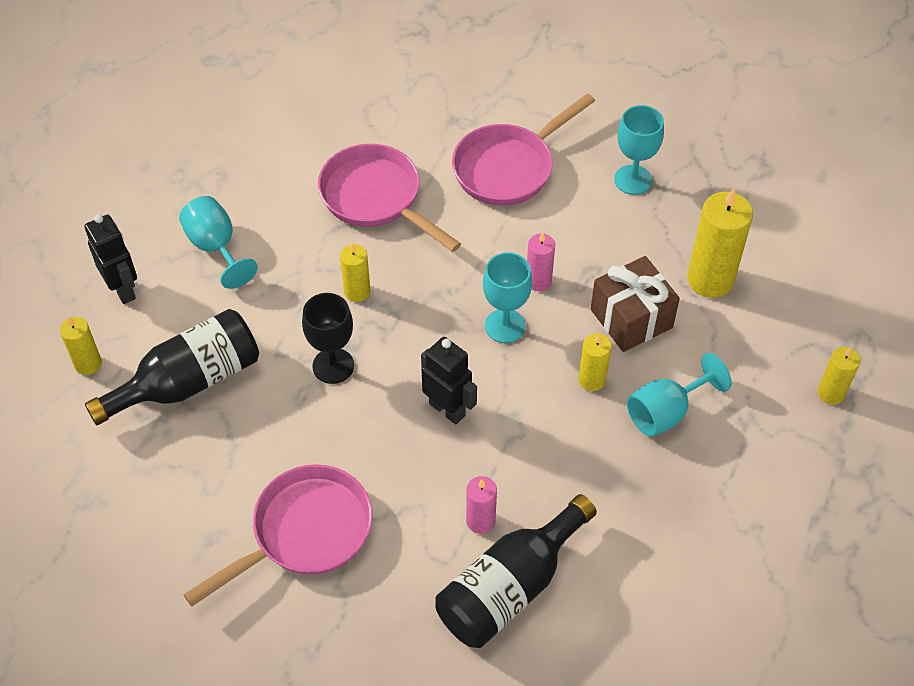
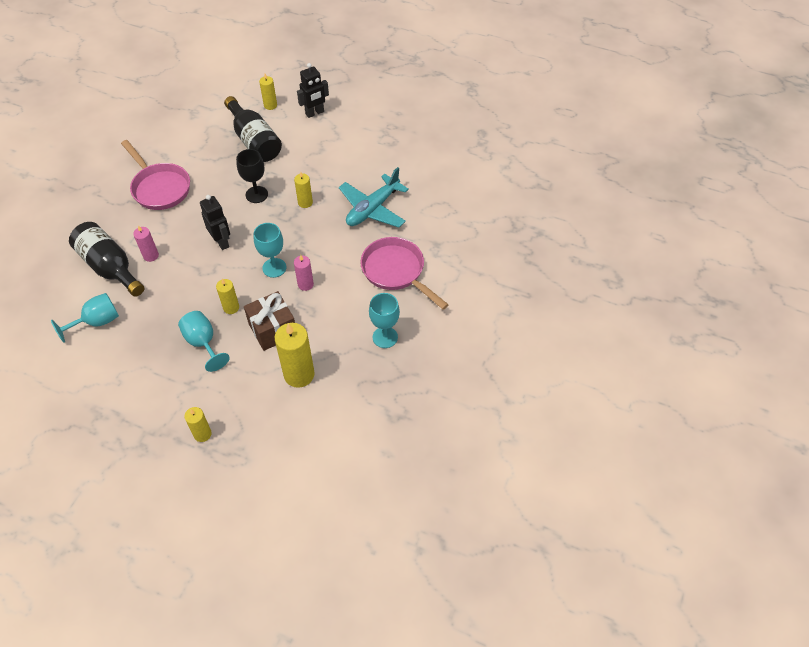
camera: 90 degrees right, 0 degrees up
(216, 247) = (340, 145): turquoise goblet -> turquoise goblet (97, 322)
(376, 198) = (372, 209): pink pan -> turquoise plane
(447, 409) = (221, 242): black robot -> black robot turned 75 degrees counterclockwise

